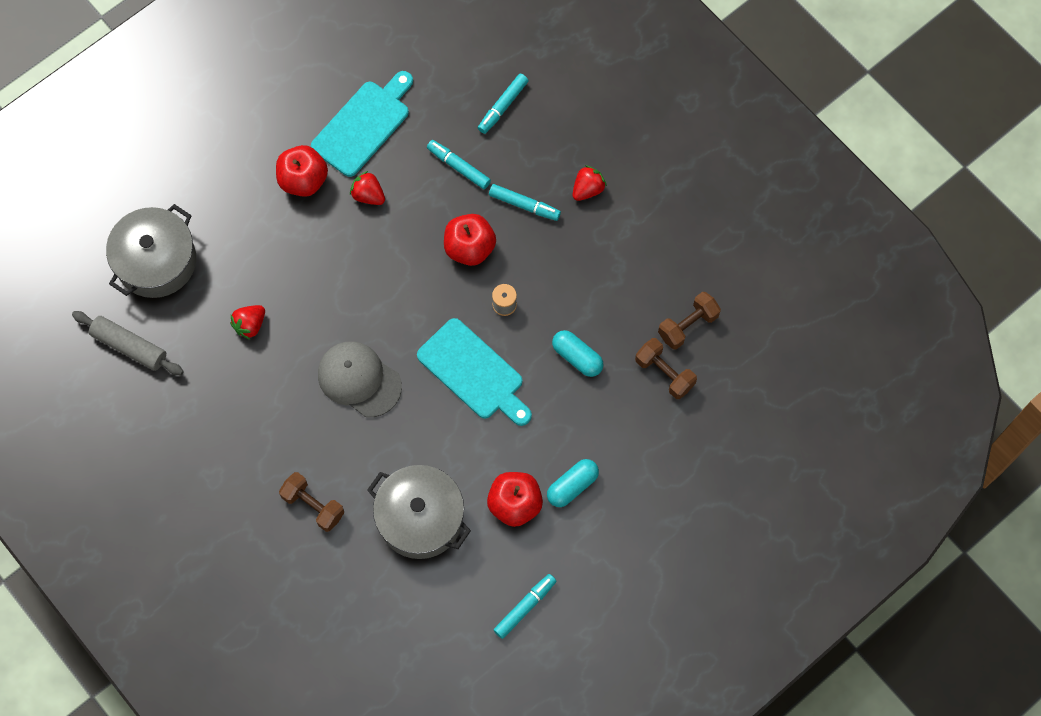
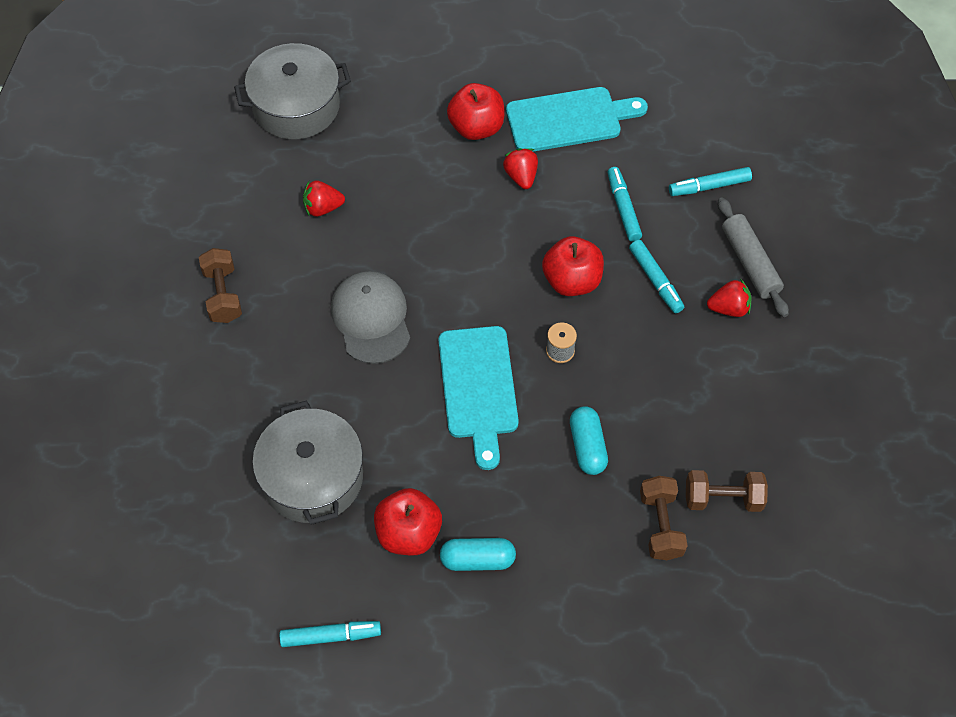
camera: 40 degrees right, 10 degrees down
(129, 346) = (211, 155): grey rolling pin -> grey rolling pin (750, 263)
(313, 505) = (231, 393): brown dumbbell -> brown dumbbell (223, 295)

